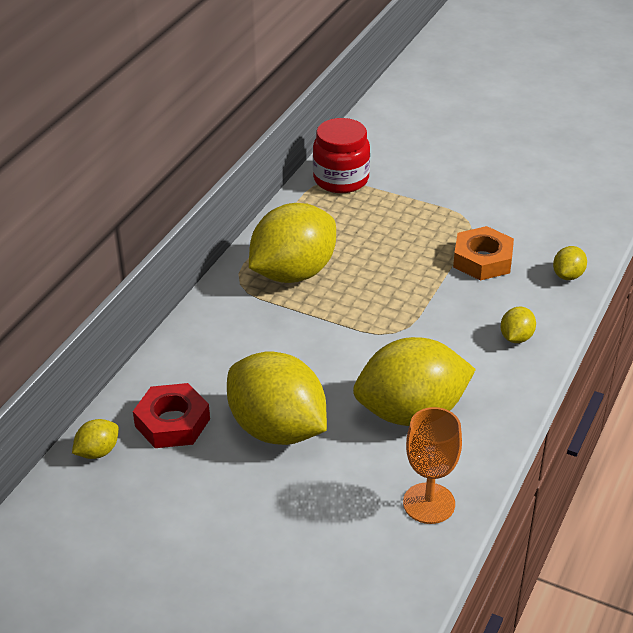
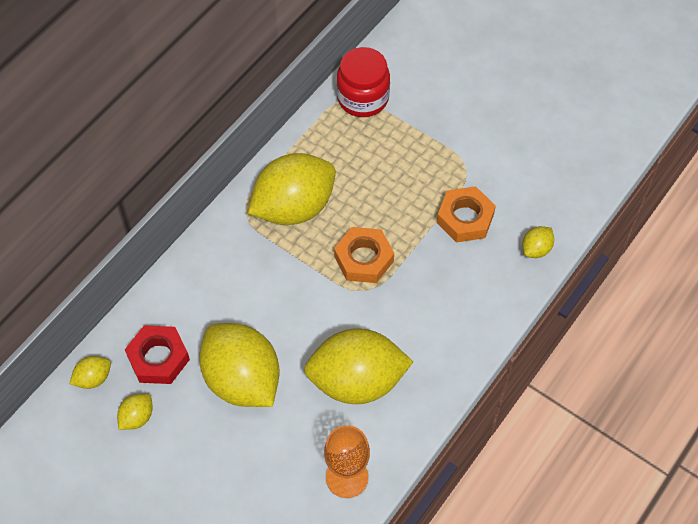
camera: 10 degrees right, 20 degrees up
(384, 306) = (364, 259): none -> orange nut
(516, 337) = (469, 314): yellow lemon -> yellow lemon (137, 417)

